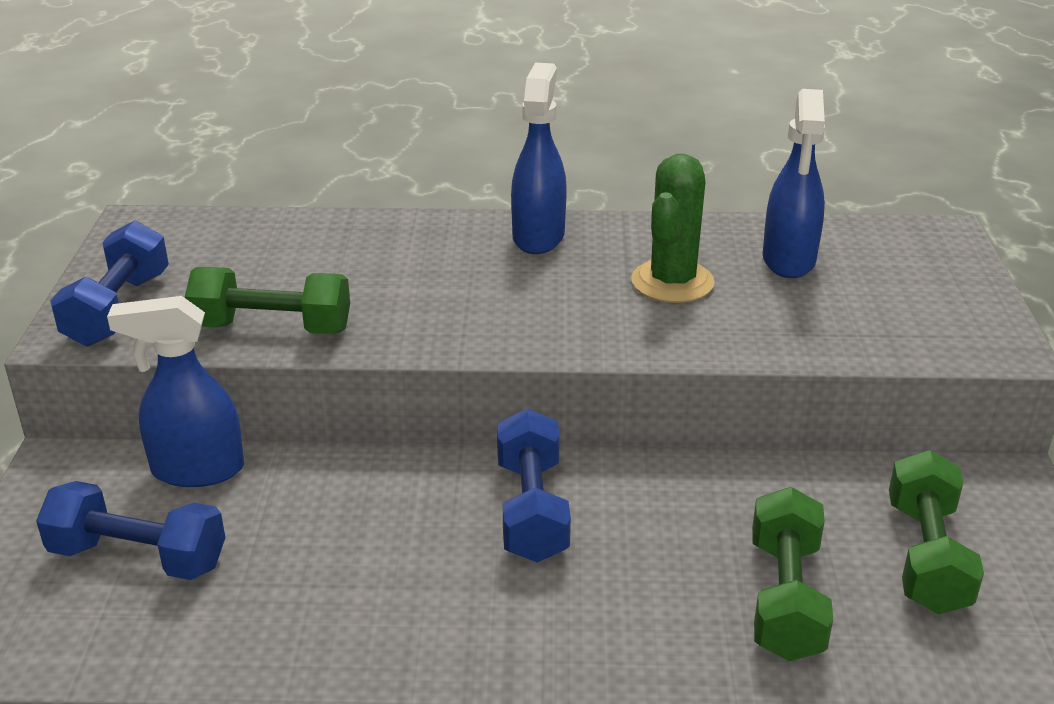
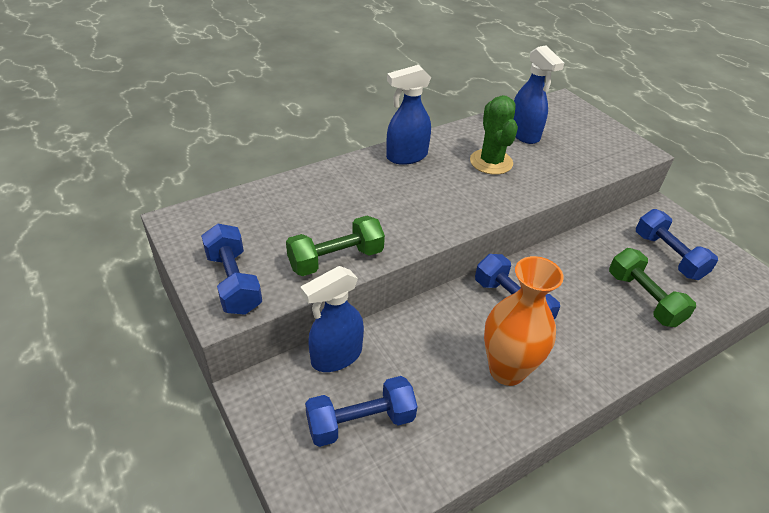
camera: 35 degrees left, 10 degrees up
(413, 590) = (507, 370): none -> orange vase
(538, 236) = (406, 156): blue spray bottle -> blue spray bottle turned 90 degrees counterclockwise
(926, 557) = (668, 256): green dumbbell -> blue dumbbell

